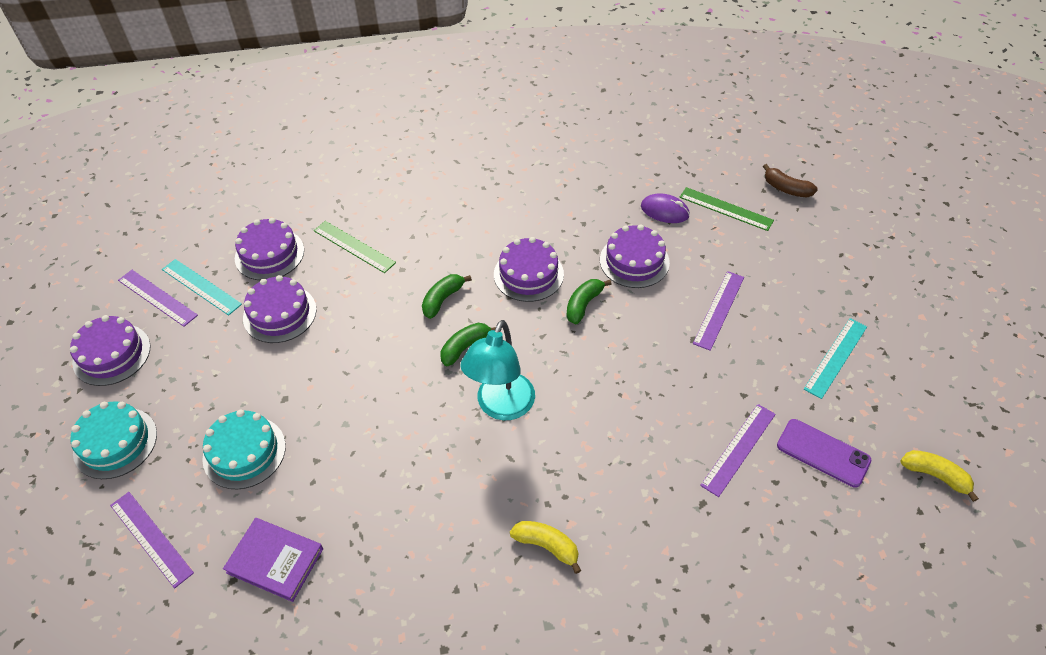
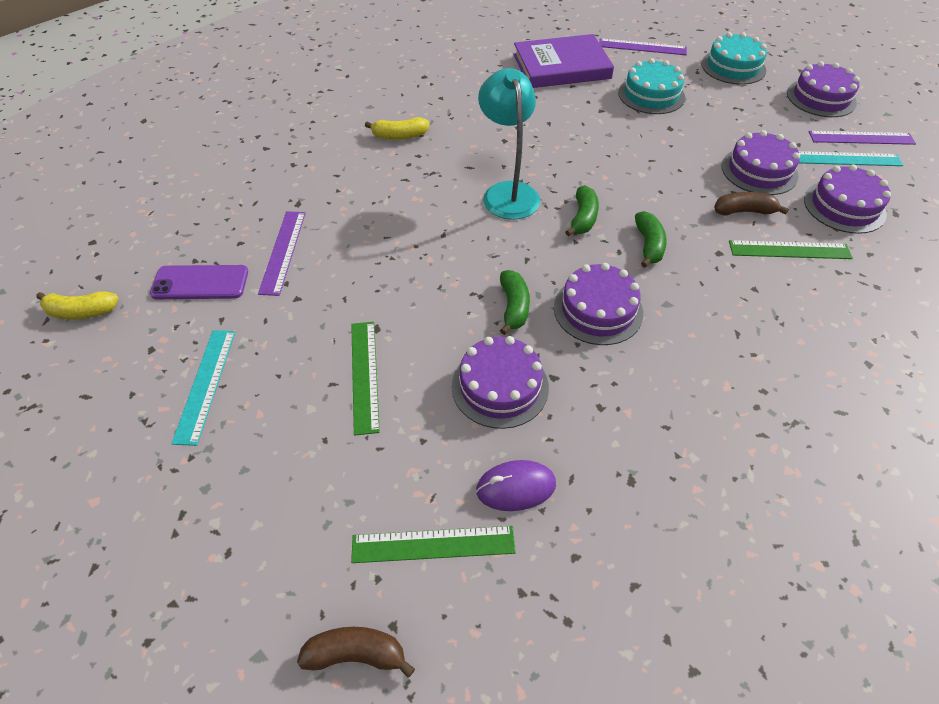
camera: 145 degrees right, 0 degrees up
(275, 561) = (561, 66): purple book -> purple book, size x1.53
(341, 288) = (744, 211): none -> brown banana
(719, 309) = (364, 375): purple ruler -> green ruler

